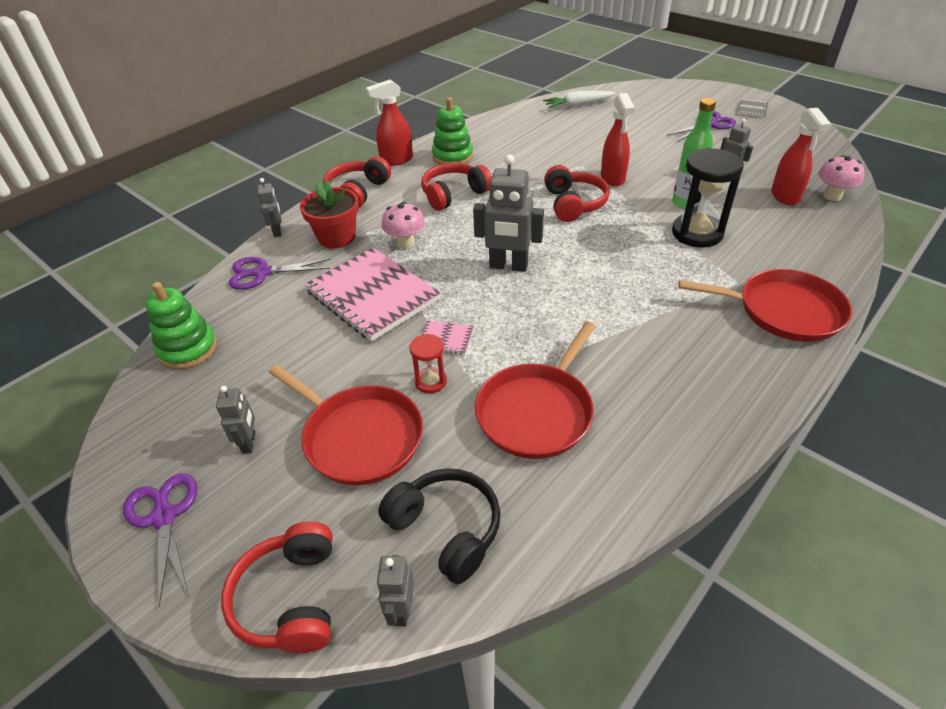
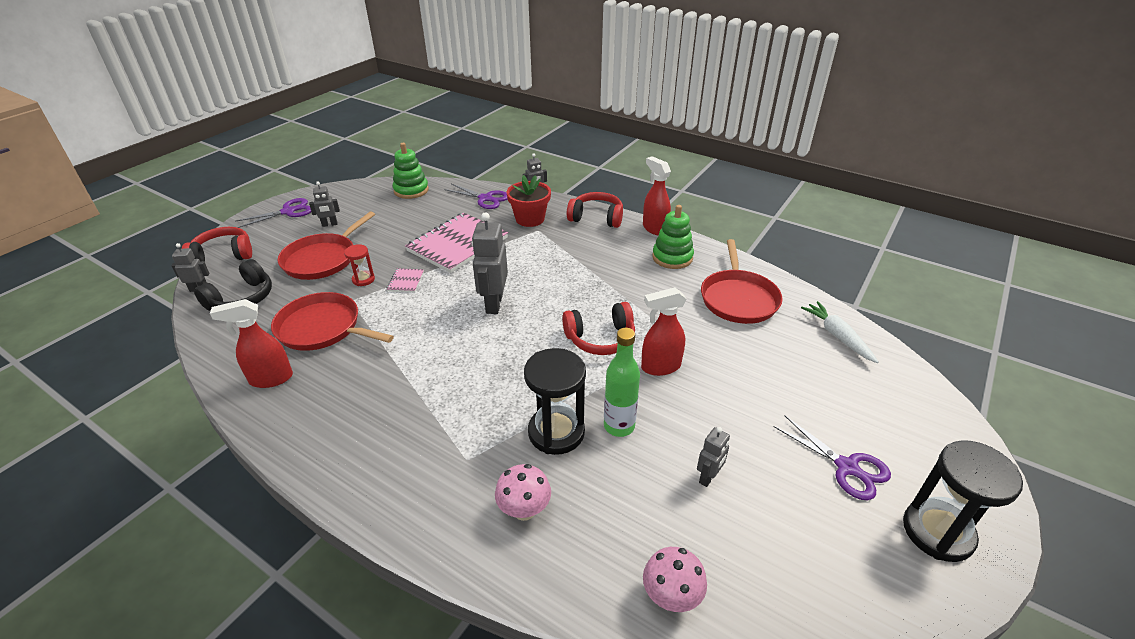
camera: 80 degrees right, 5 degrees down
(262, 273) = (485, 198): purple scissors -> purple scissors turned 135 degrees clockwise
(405, 243) = (524, 250): pink mushroom -> pink mushroom (524, 510)
(453, 194) = (603, 265): red headphones -> none
(752, 109) = (937, 532): grey notebook -> black hourglass
(783, 311) = (416, 492): red pan -> red pan (738, 298)
(785, 196) = (656, 533): red spray bottle -> red spray bottle (270, 379)

